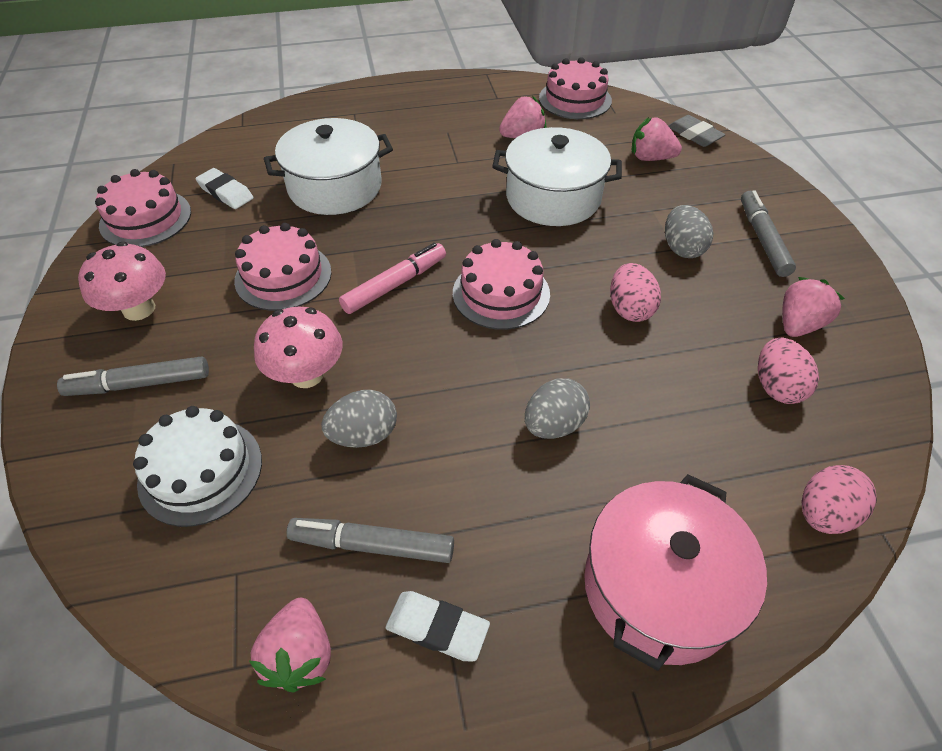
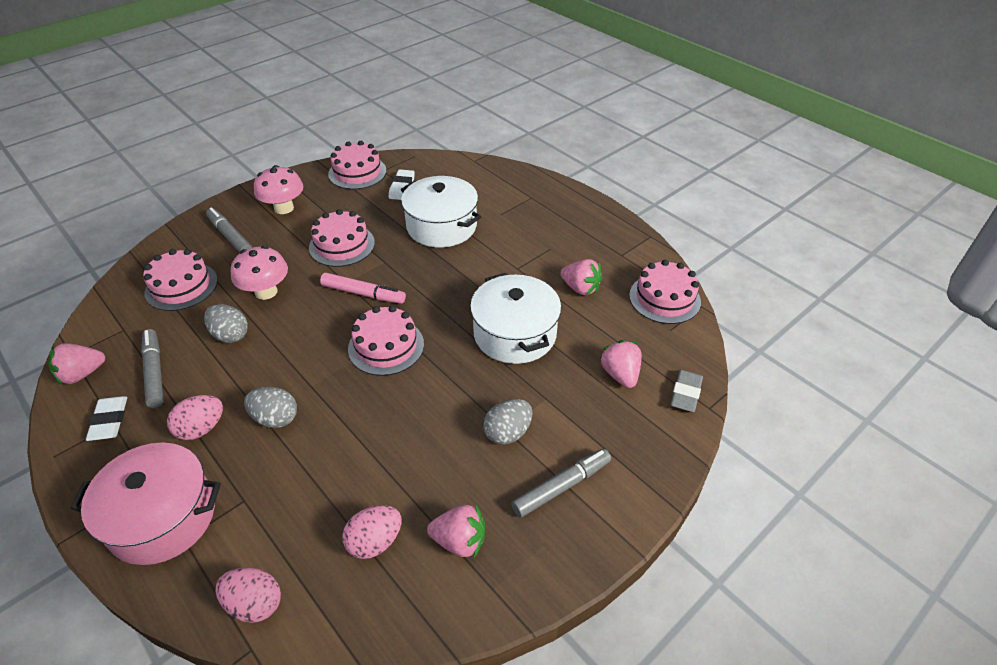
camera: 60 degrees right, 5 degrees down
(200, 471) = (181, 286): white cake -> pink cake
(630, 309) = (412, 422): pink egg -> pink egg (201, 428)

